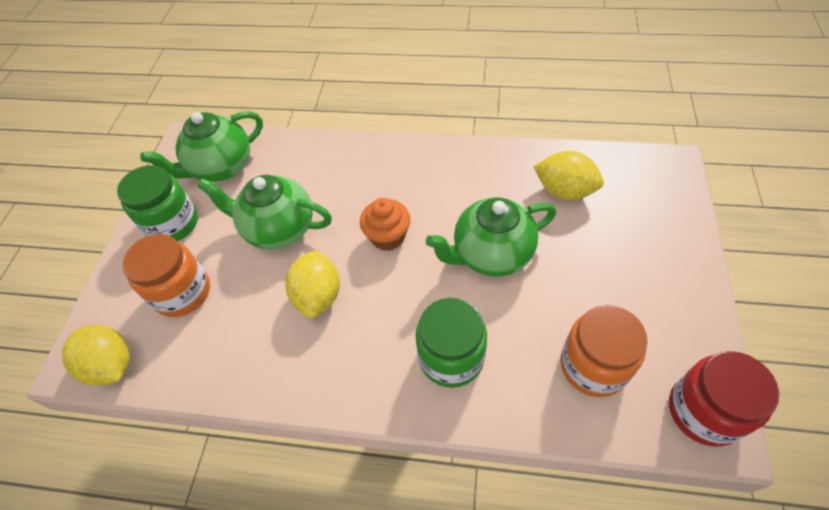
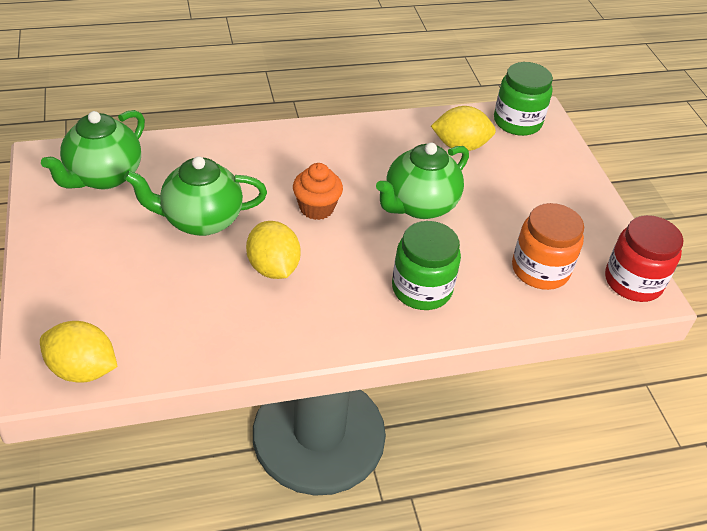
camera: 30 degrees left, 10 degrees down
(172, 224) = (77, 235): green jar -> green jar (517, 122)
(182, 292) = (126, 292): orange jar -> none

